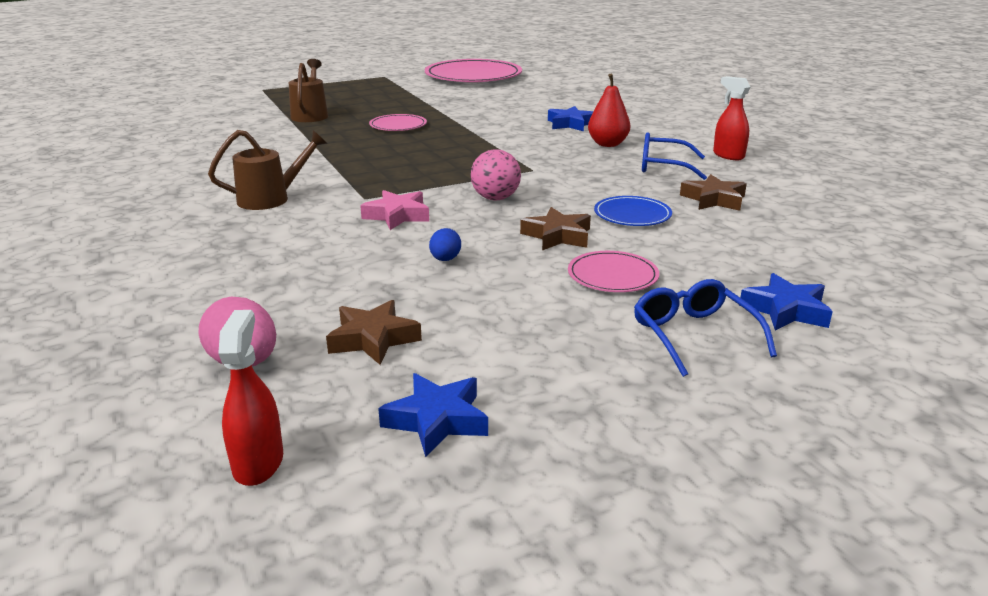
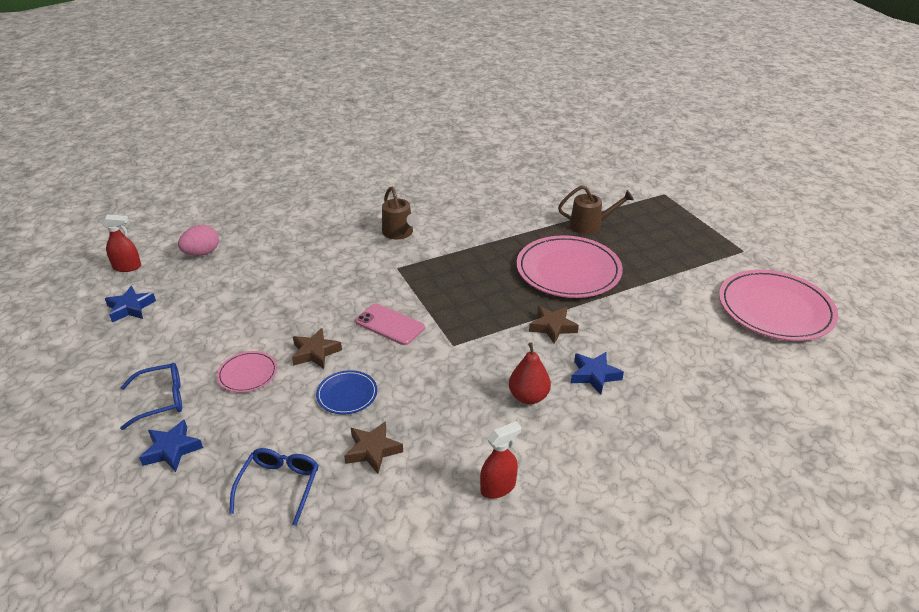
camera: 90 degrees right, 10 degrees up
(373, 339) = (207, 286): brown star -> brown star (552, 327)
(397, 215) = (363, 283): pink star -> none
(398, 125) = (568, 270): pink plate -> pink plate, size x2.11
(445, 259) = (291, 305): blue egg -> none
(495, 198) = (390, 324): pink ball -> pink phone
(663, 166) = (461, 429): blue glasses -> blue glasses (279, 486)

